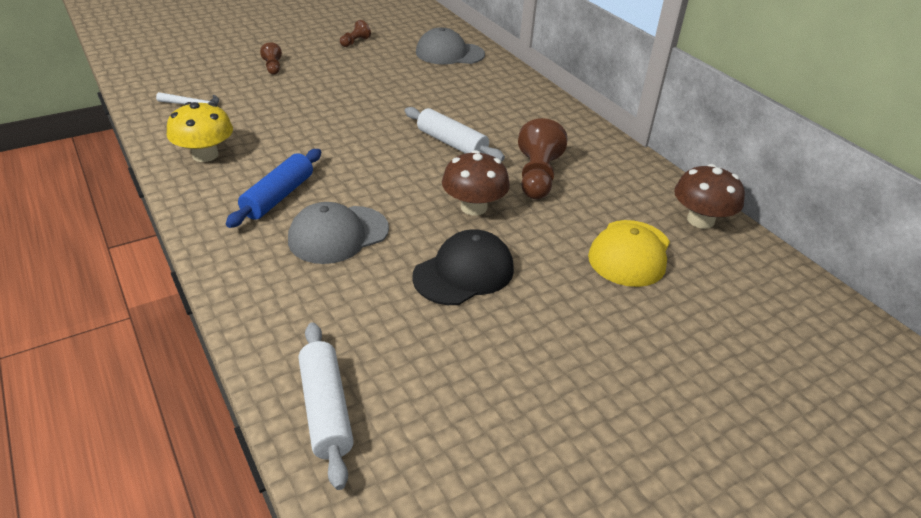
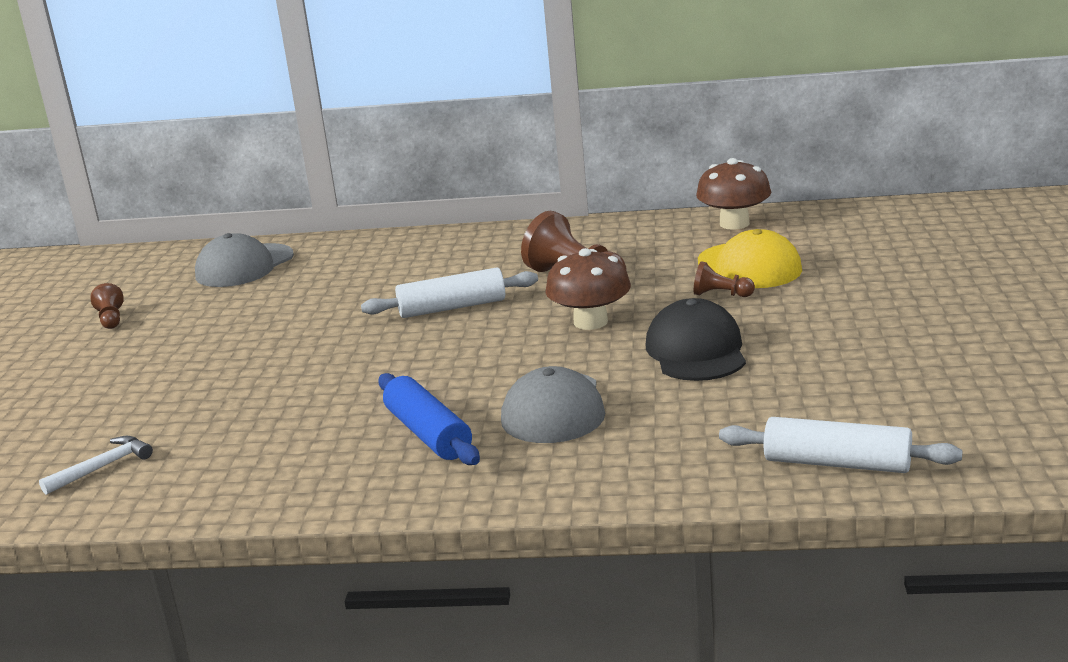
camera: 50 degrees left, 15 degrees down
(205, 155) = (258, 473): yellow mushroom -> none
(273, 67) = (86, 389): brown pawn -> brown pawn (721, 295)

